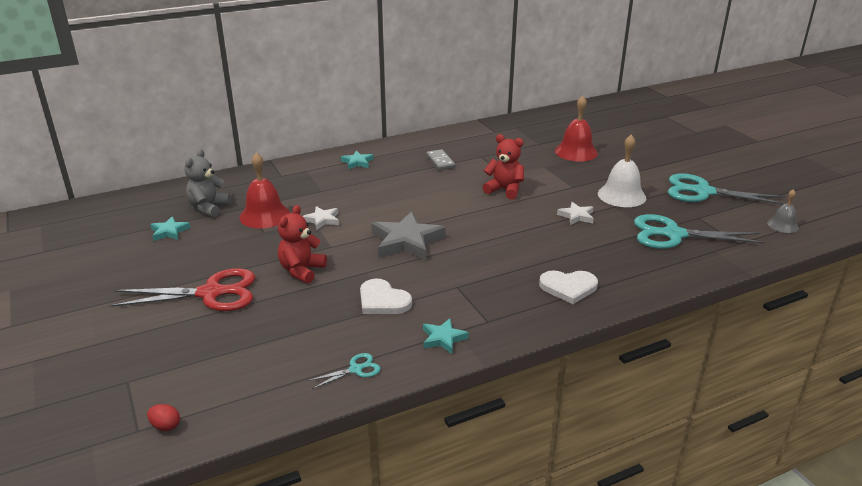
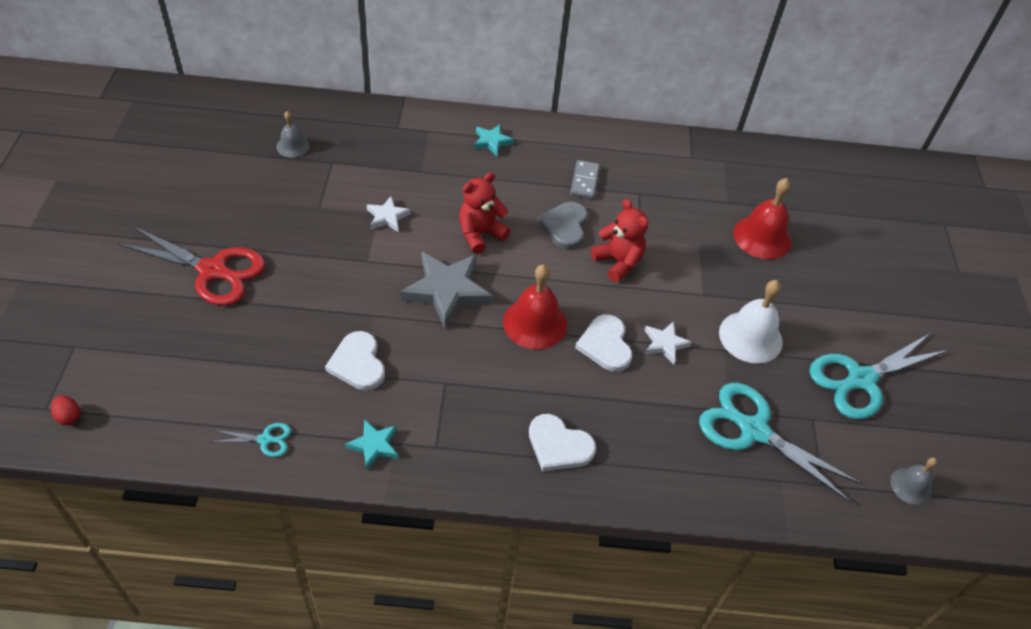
camera: 25 degrees right, 20 degrees up
(169, 231) = (234, 164): turquoise star -> none
(208, 208) = (293, 146): grey teddy bear -> grey bell
(264, 215) = (337, 182): red bell -> red bell (535, 323)
(302, 271) = (314, 282): red teddy bear -> red teddy bear (480, 234)
(451, 185) = (565, 226): none -> grey heart
(541, 229) = (605, 345): none -> white heart
(702, 192) = (860, 380): turquoise scissors -> turquoise scissors turned 75 degrees counterclockwise

